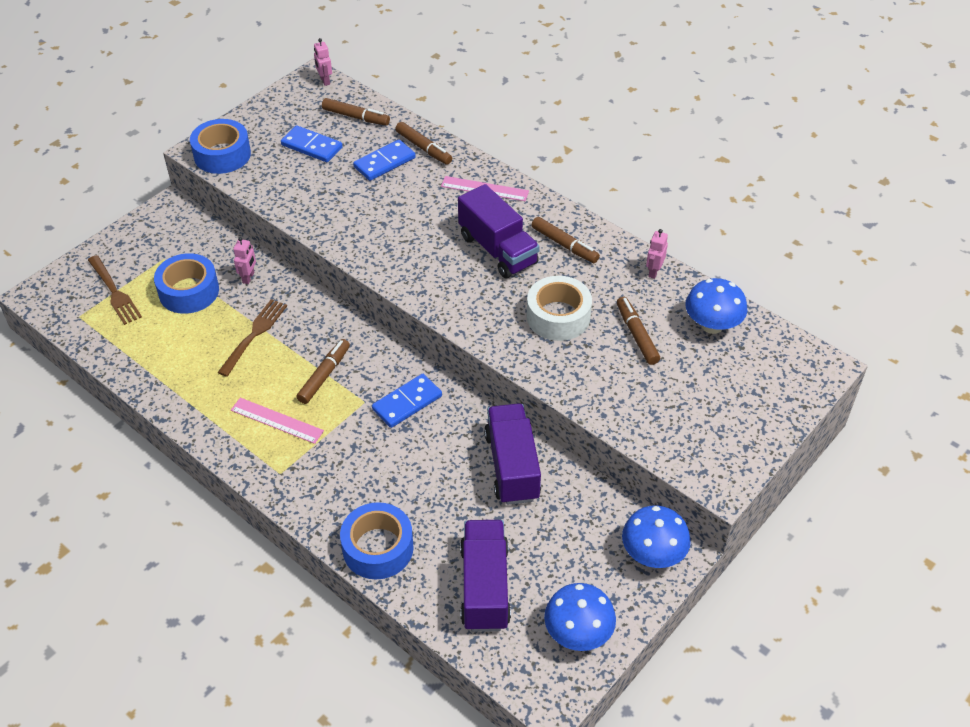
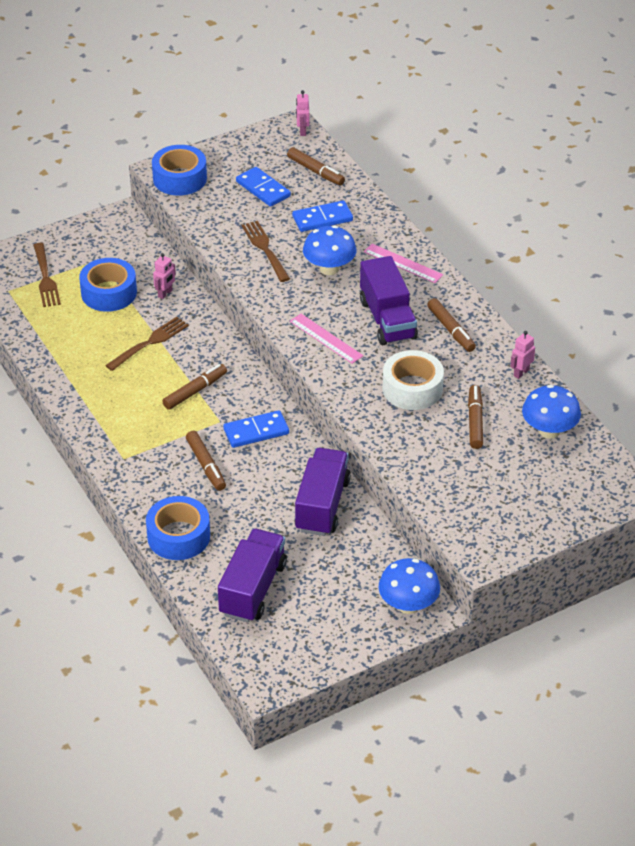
camera: 20 degrees right, 5 degrees down
(277, 420) = (139, 416): pink ruler -> pink ruler (326, 338)
(342, 207) = (265, 250): none -> brown fork
(423, 148) = (364, 214): brown marker -> brown marker (206, 465)
(578, 633) = (313, 644): blue mushroom -> blue mushroom (329, 268)

